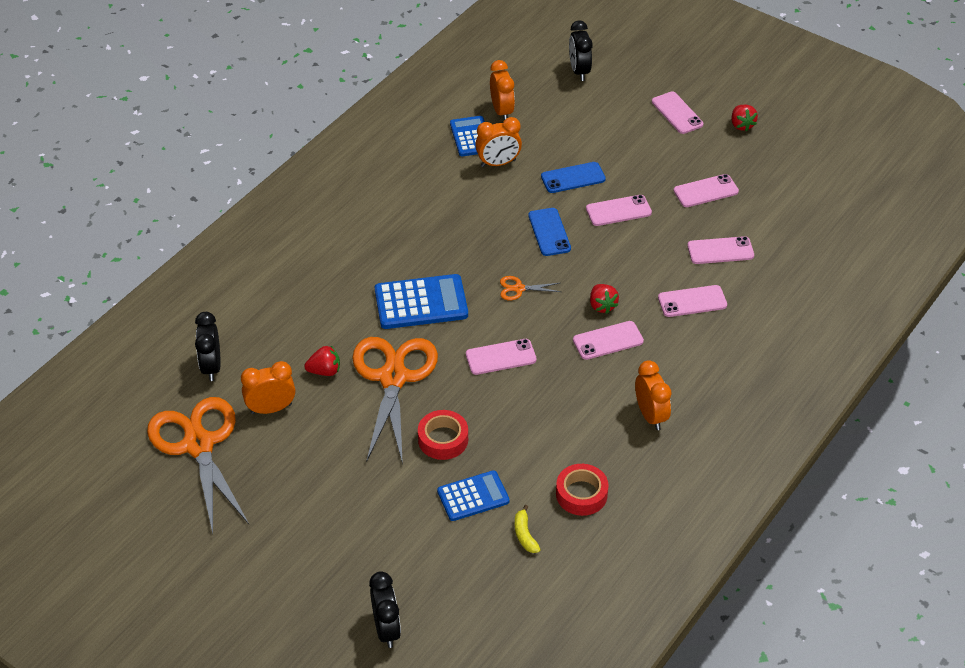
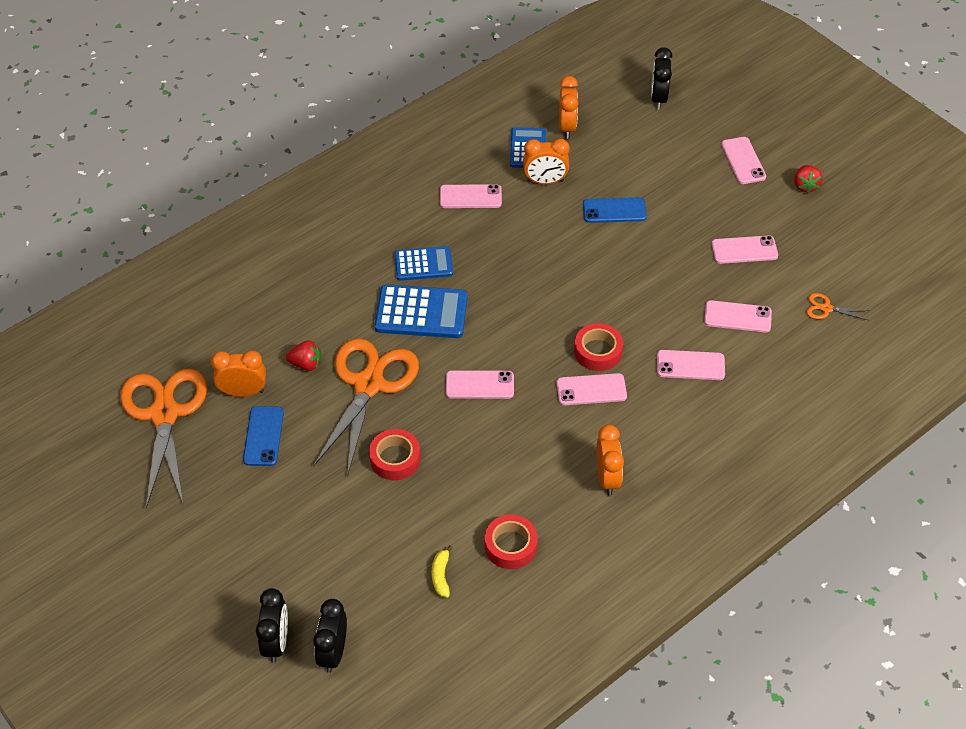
camera: 15 degrees right, 5 degrees up
(211, 367) = (202, 337): black clock -> black clock (333, 652)
(473, 496) = (404, 524): blue calculator -> blue calculator (423, 264)
(519, 289) = (521, 317): orange scissors -> orange scissors (826, 308)
(549, 232) = (571, 263): blue phone -> blue phone (263, 436)
(602, 306) = (598, 351): red strawberry -> red tape
(618, 211) = (648, 254): pink phone -> pink phone (470, 197)

